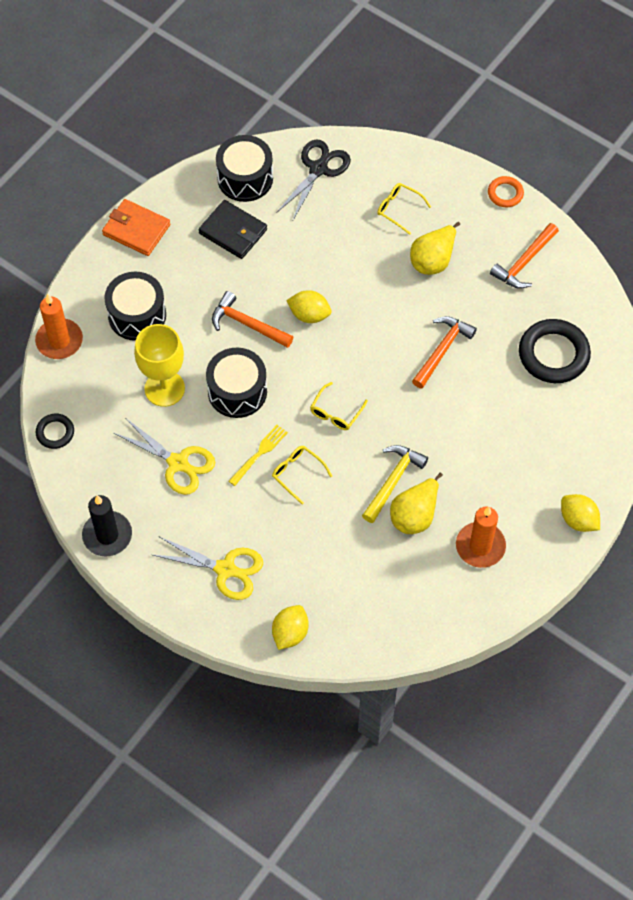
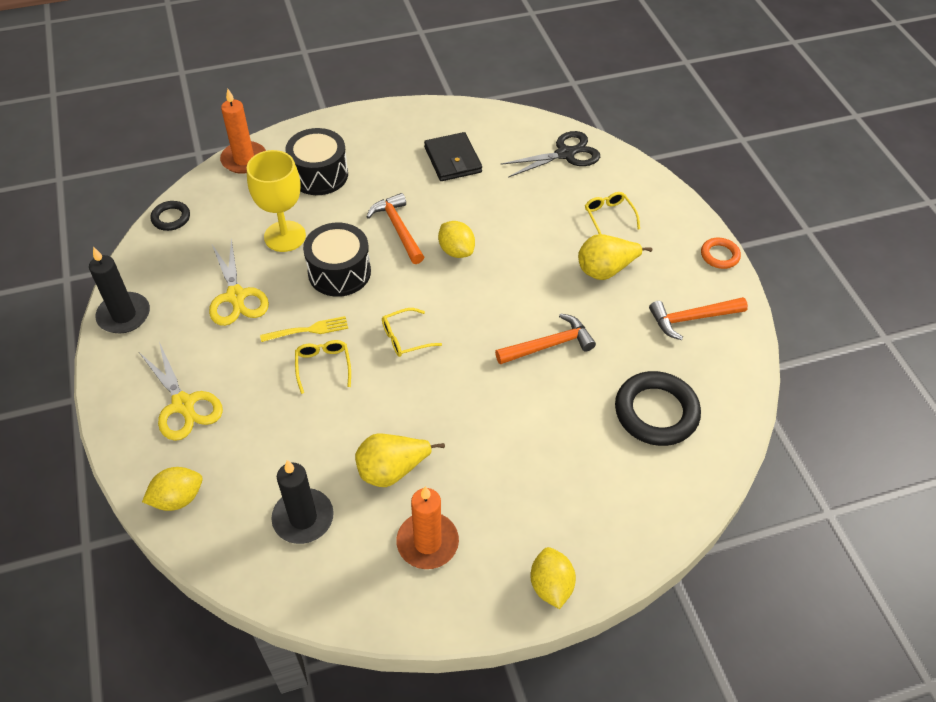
camera: 35 degrees right, 10 degrees down
(136, 230) = (379, 120): orange wallet -> none
(245, 178) = (498, 130): black drum -> none
(386, 587) = (303, 518): none -> black candle
(393, 481) = (401, 427): yellow hammer -> none

